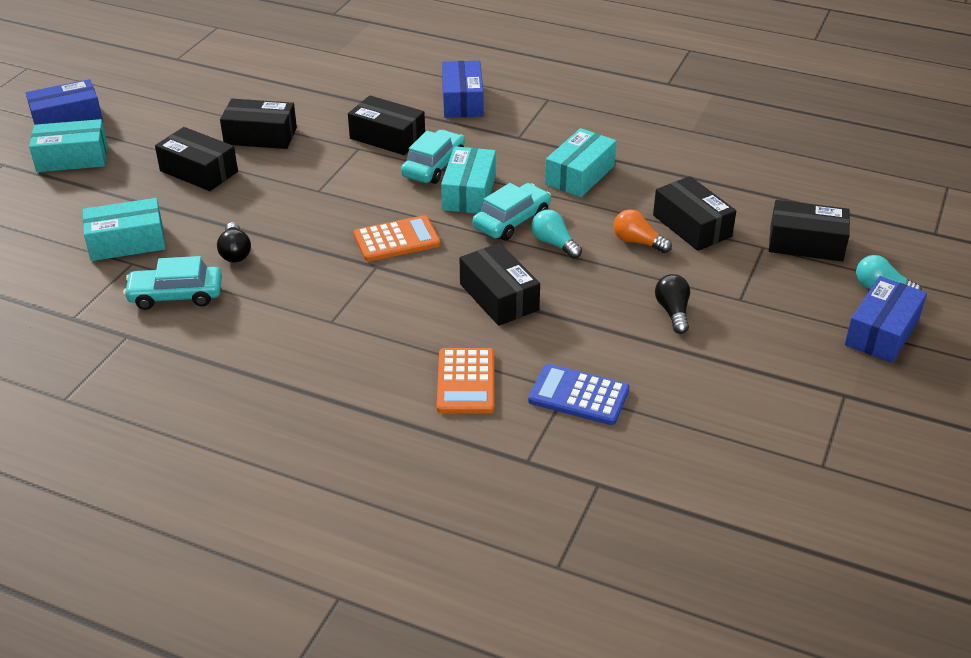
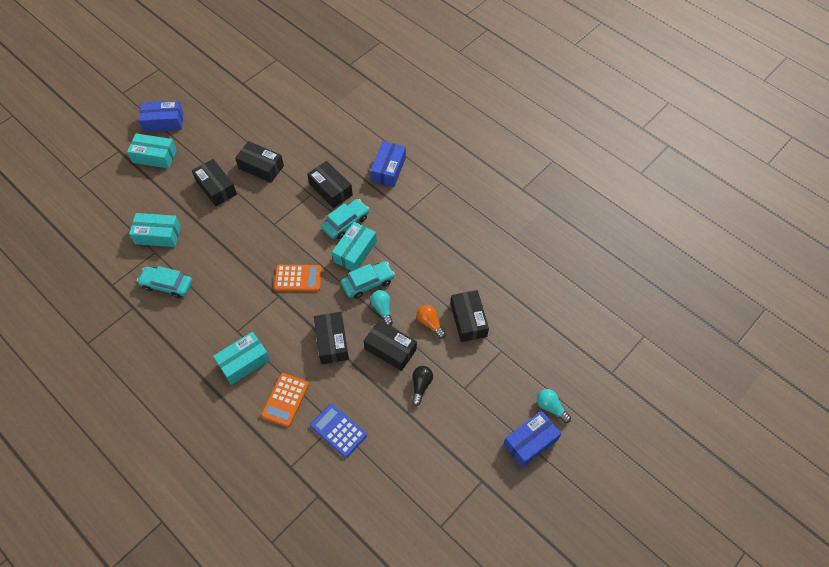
camera: 20 degrees right, 20 degrees up
(235, 252) = (209, 261): black light bulb -> none
(579, 175) = (425, 256): turquoise box -> turquoise box (244, 362)
(806, 243) = (527, 356): black box -> black box (390, 349)

